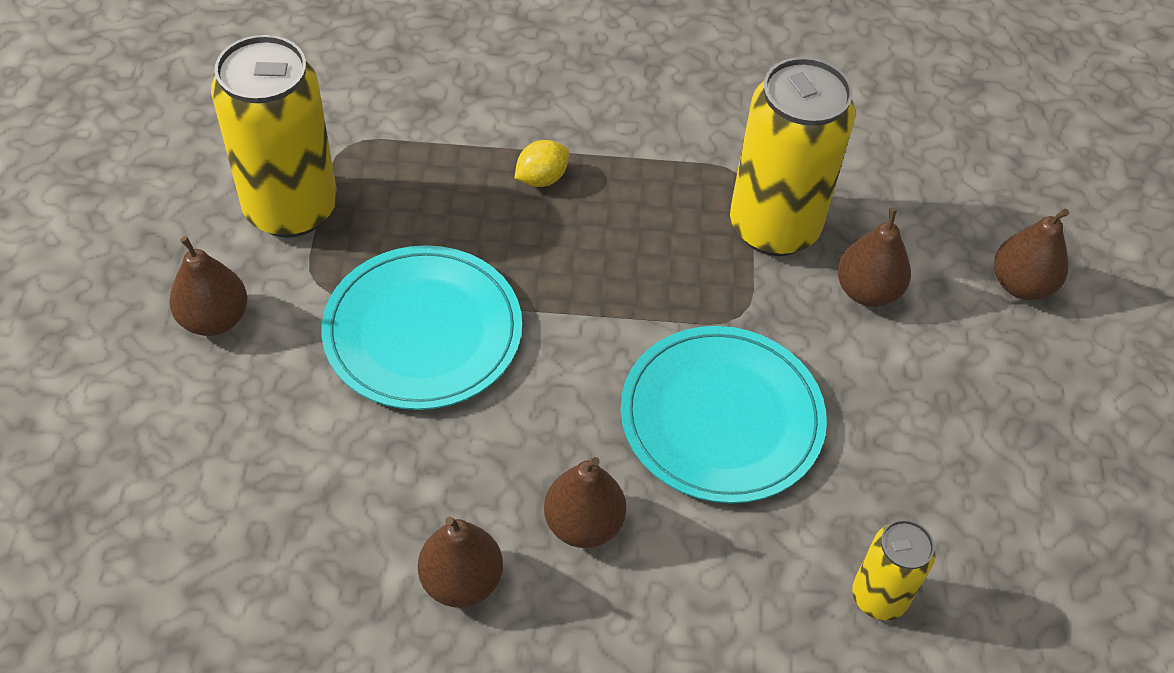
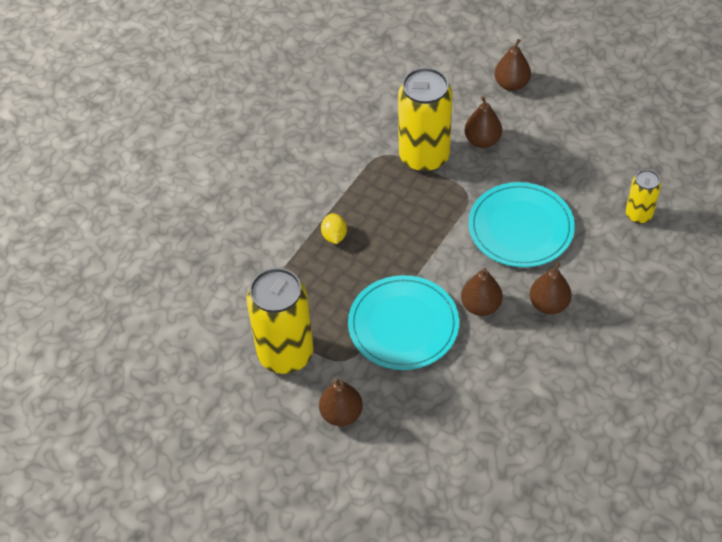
camera: 55 degrees left, 0 degrees up
(461, 581) = (554, 363): brown pear -> brown pear (480, 306)

